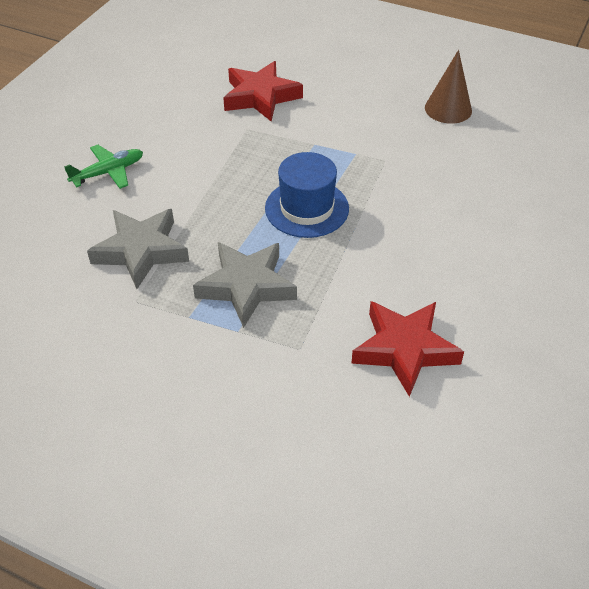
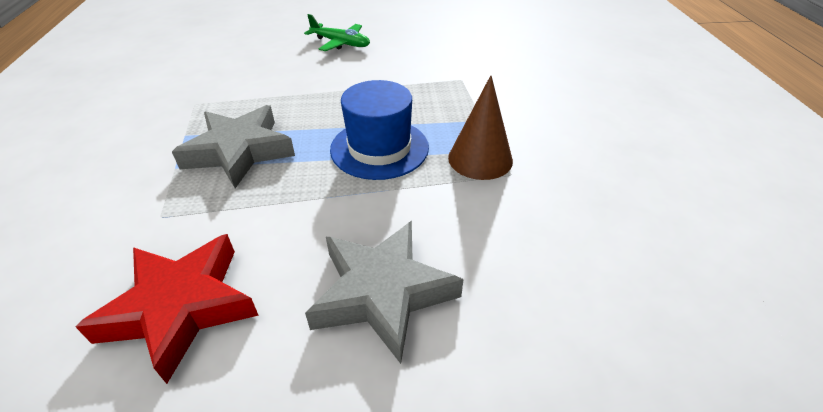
camera: 60 degrees right, 5 degrees down
(141, 251) = (256, 86): grey star -> grey star (382, 293)
(260, 97) = (514, 70): red star -> none
(448, 109) = (669, 192): brown cone -> brown cone (480, 159)

